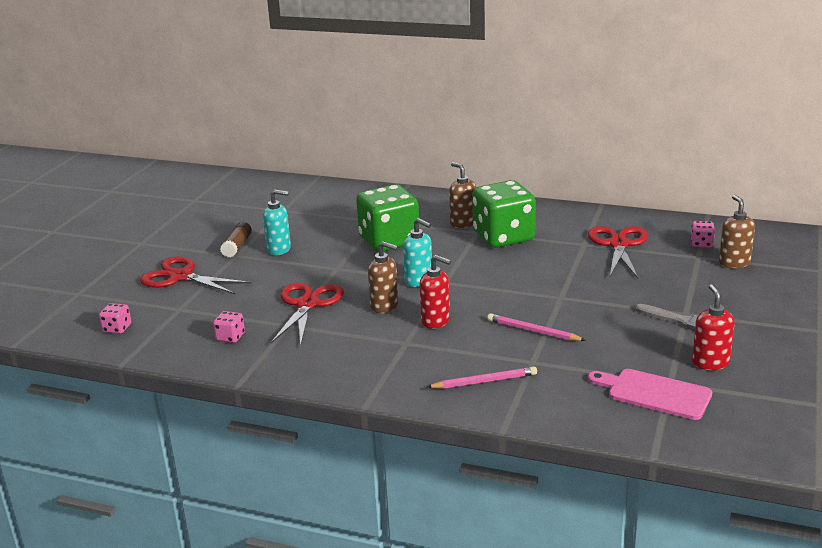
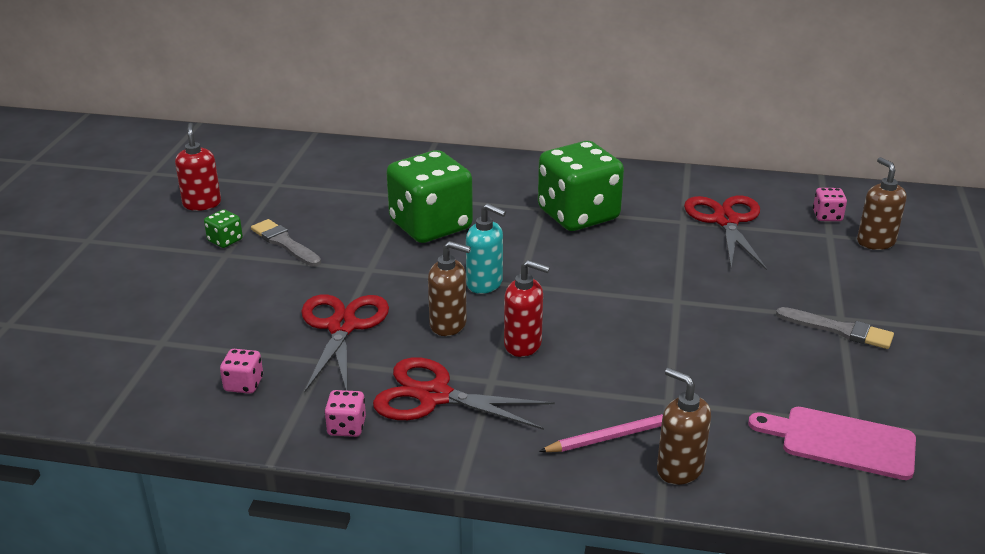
camera: 10 degrees left, 5 degrees up
(117, 328) = (75, 378): pink dice -> pink dice (346, 427)
(180, 277) = (154, 291): red scissors -> red scissors (434, 396)
(237, 246) = (225, 240): brown glue stick -> green dice
(279, 249) = (284, 243): turquoise soap dispenser -> grey brush
(463, 223) = (520, 196): brown soap dispenser -> brown soap dispenser (679, 469)
(533, 331) = (655, 354): pink pencil -> none
(710, 362) = (895, 390): red soap dispenser -> red soap dispenser (202, 204)

